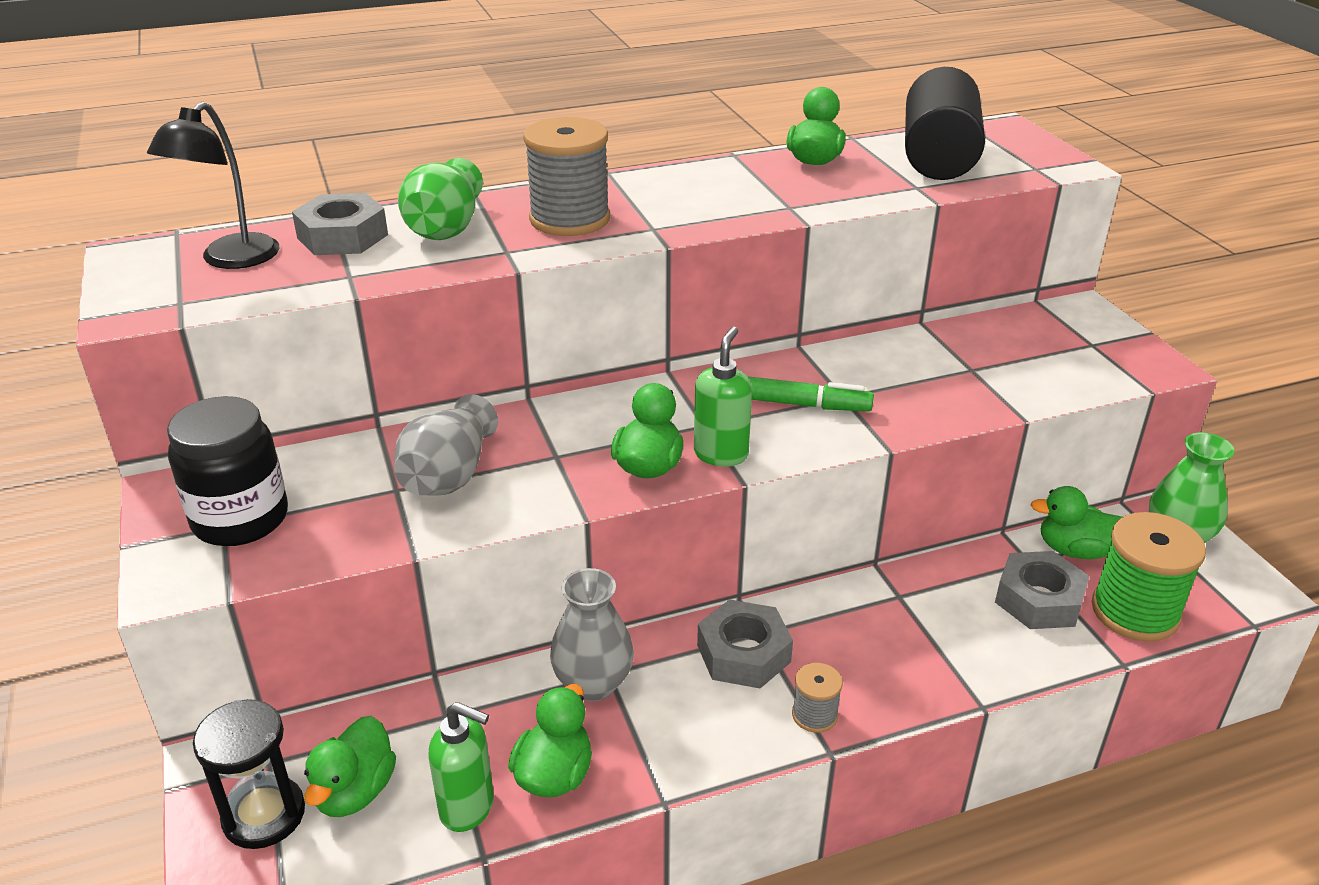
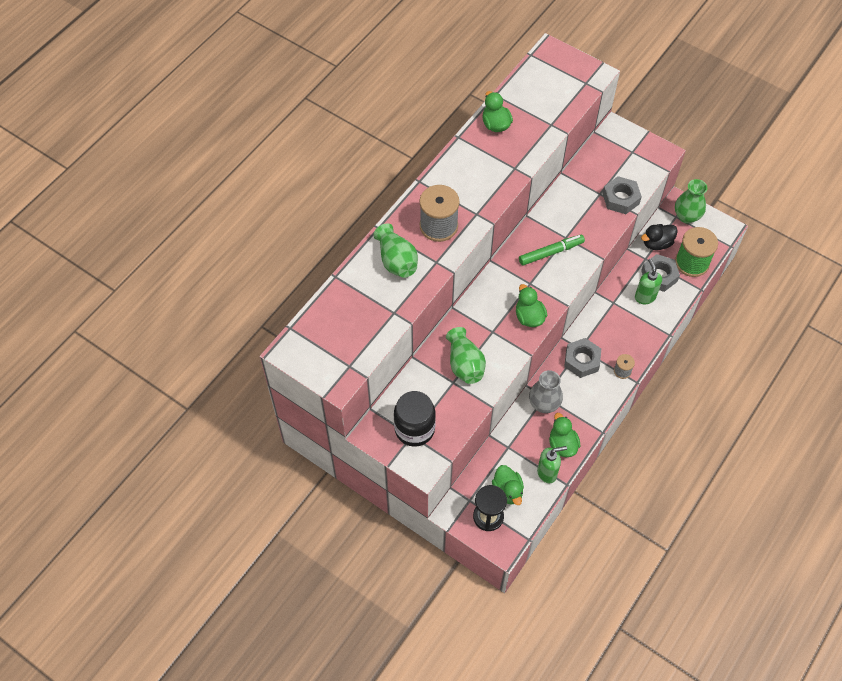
camera: 35 degrees left, 25 degrees up
(231, 260) = (336, 331): black lamp -> none
(342, 236) = (361, 290): grey nut -> grey nut (620, 198)
(448, 476) = (465, 364): grey vase -> green vase
(721, 454) = (548, 295): green soap dispenser -> green soap dispenser (645, 297)
(938, 157) = (542, 94): black cylinder -> none
(1075, 550) = (657, 243): green duck -> black duck

